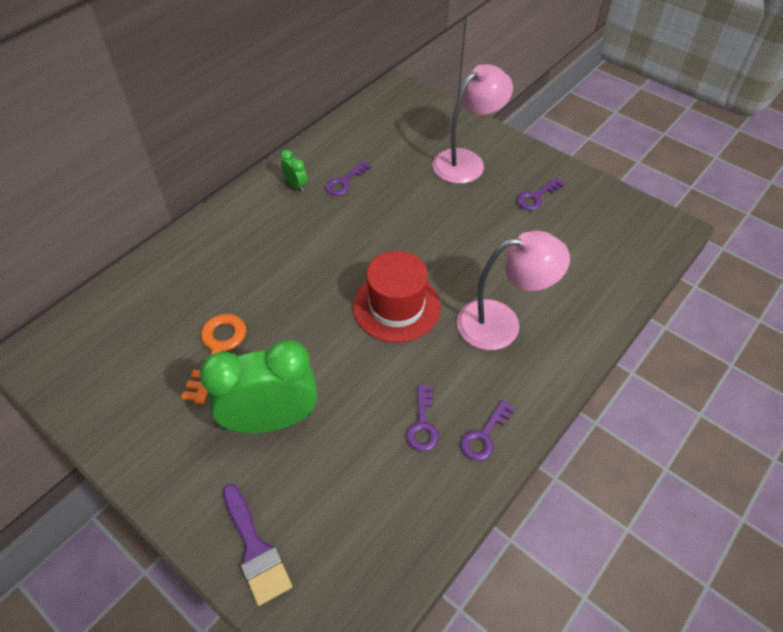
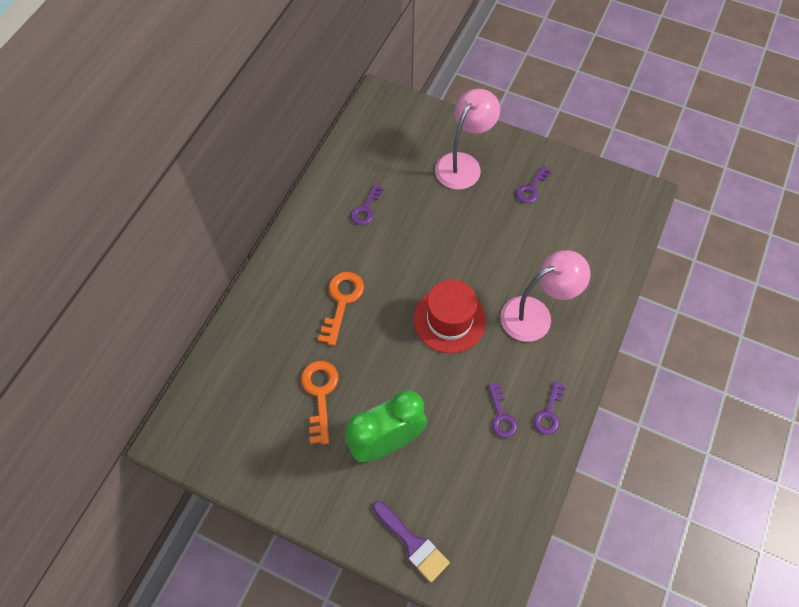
camera: 15 degrees left, 10 degrees up
(282, 263) = (341, 302): none -> orange key
(296, 185) = (325, 222): green clock -> none

